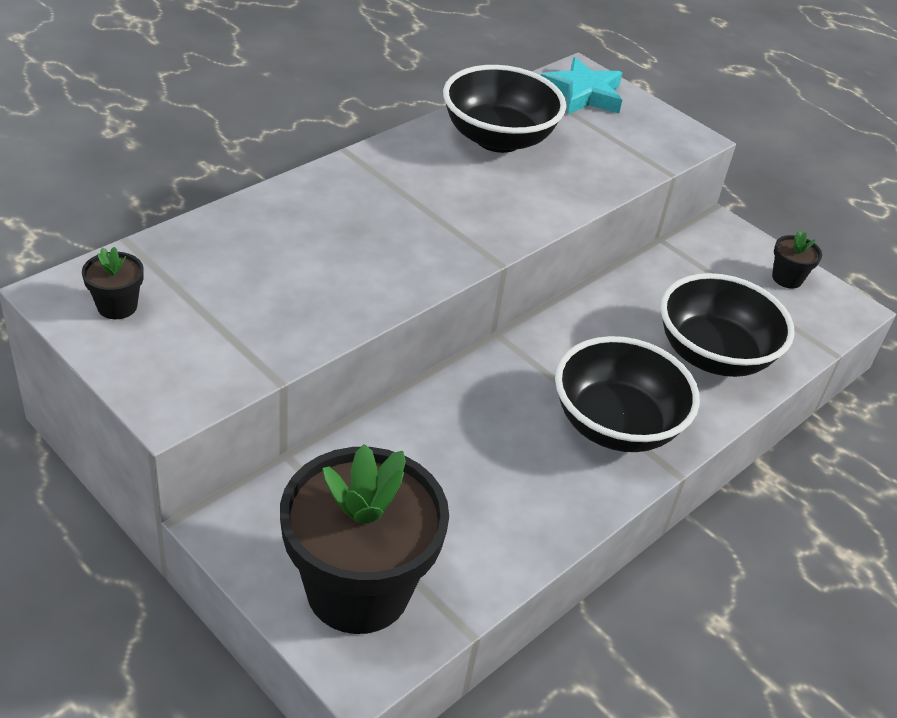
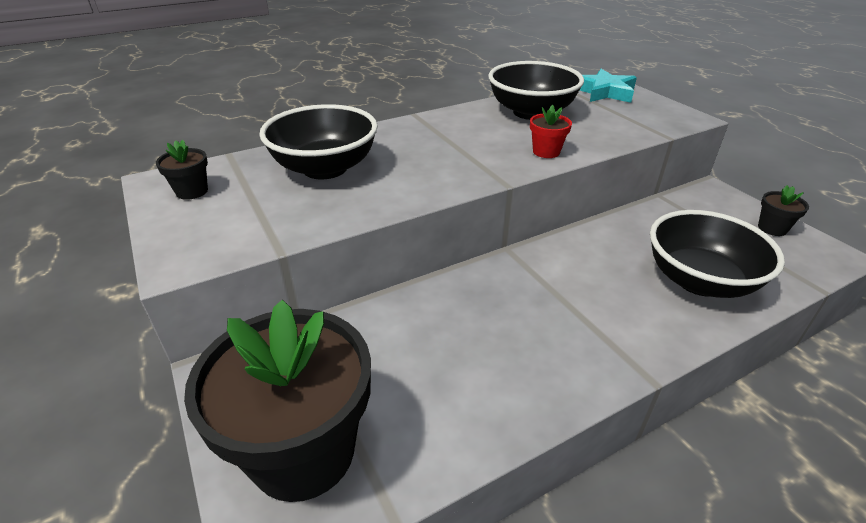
camera: 20 degrees right, 5 degrees down
(532, 208) = (546, 152): none -> red flower pot
(615, 425) = (597, 329): black bowl -> black bowl (325, 168)

